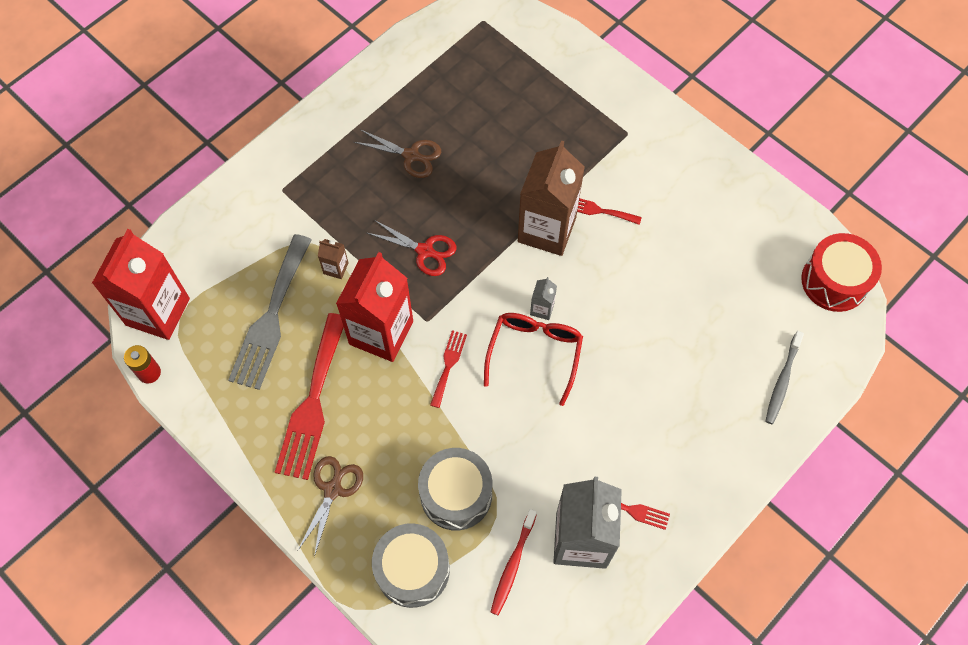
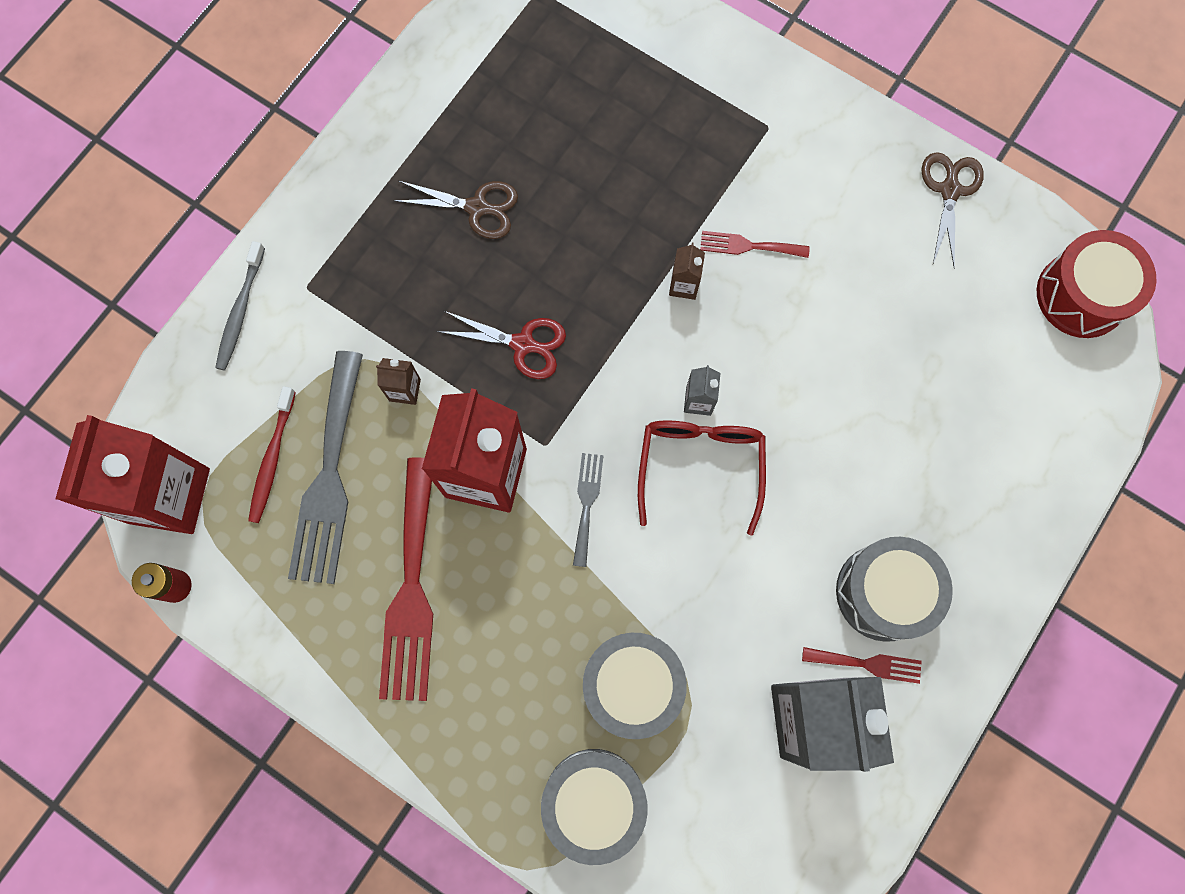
camera: 10 degrees left, 10 degrees up
(333, 489) = (464, 708): brown scissors -> brown scissors (949, 190)
(448, 365) = (587, 503): red fork -> grey fork
(512, 565) = (726, 770): red toothbrush -> red toothbrush (272, 459)
(547, 229) = (684, 285): brown carton -> brown carton, size x0.41
(651, 462) = (884, 592): none -> grey drum
(782, 381) = (1036, 449): grey toothbrush -> grey toothbrush (240, 311)

